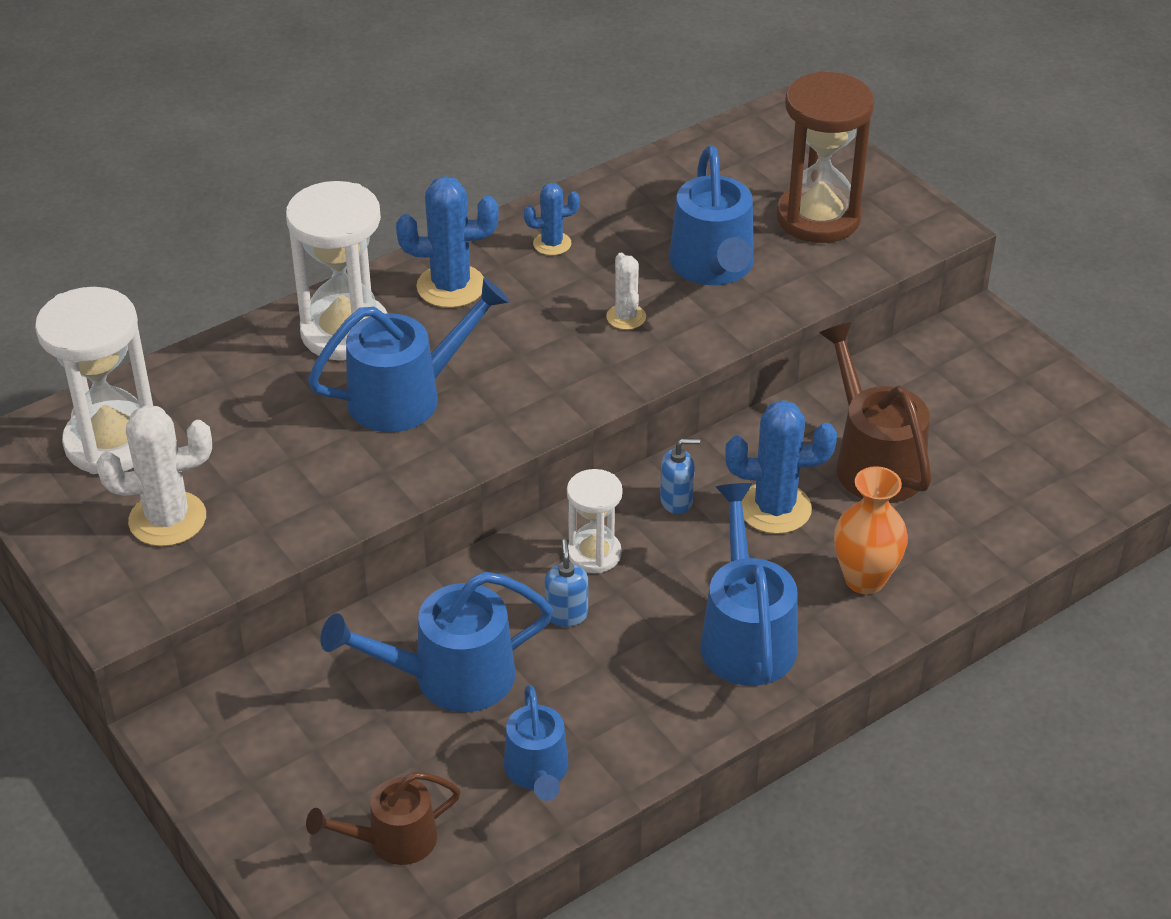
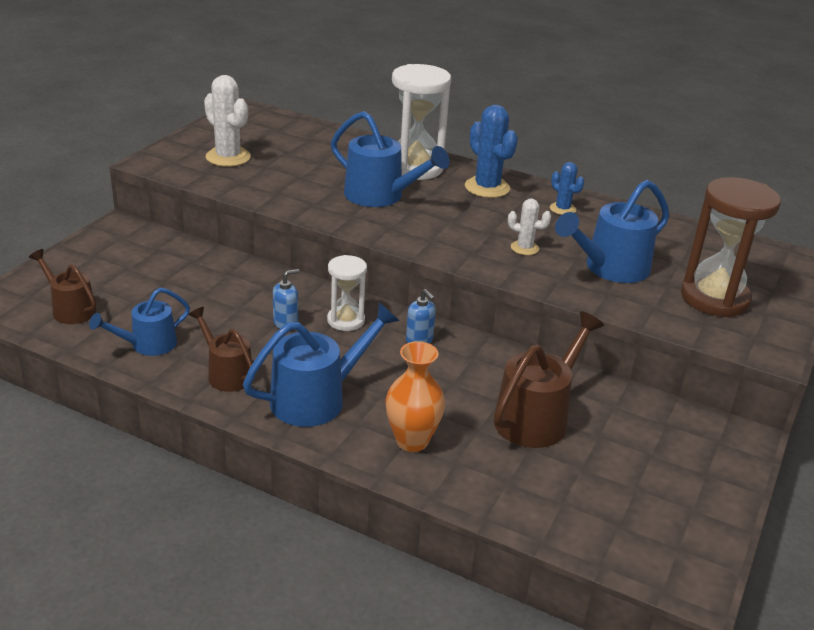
camera: 60 degrees right, 10 degrees down
(112, 442) = (273, 132): white hourglass -> none
(449, 678) = (206, 296): blue watering can -> none
(626, 317) = (524, 248): white cactus -> white cactus turned 60 degrees clockwise
(648, 707) = (226, 373): none -> brown watering can
(775, 508) = (448, 382): blue cactus -> none

